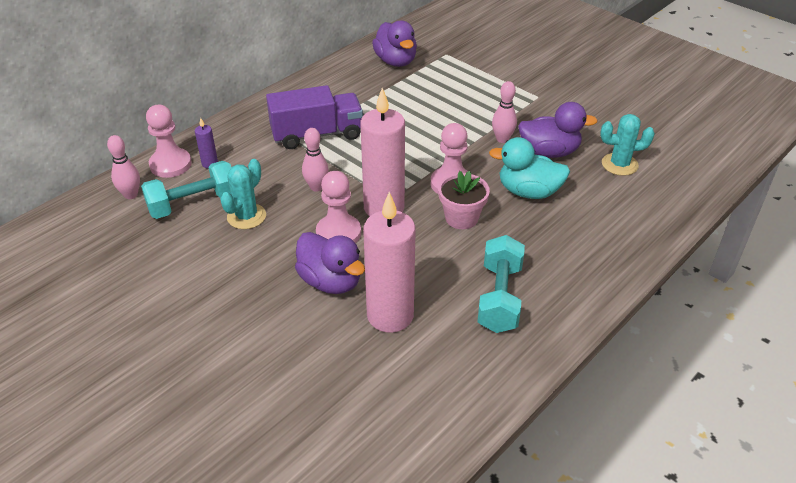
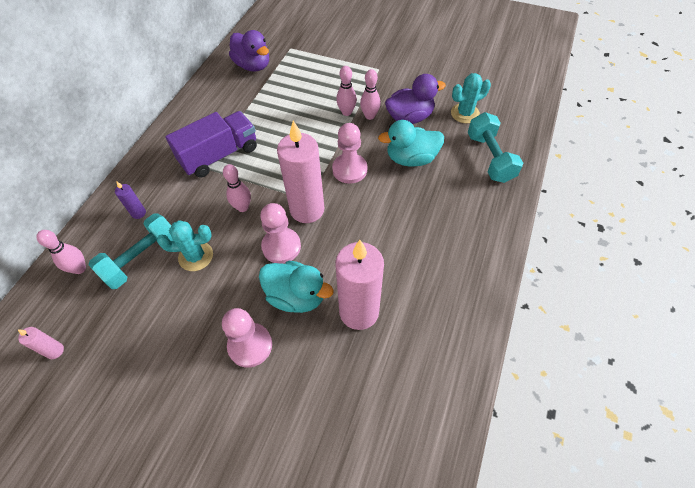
camera: 20 degrees left, 15 degrees up
(75, 255) = (55, 351): none -> pink candle
(170, 164) = (103, 225): pink pawn -> pink pawn (250, 345)
(246, 216) = (196, 256): turquoise cactus -> turquoise cactus turned 75 degrees clockwise
(331, 281) = (296, 296): purple duck -> turquoise duck
(461, 218) = (372, 199): pink flower pot -> none
(477, 129) = (346, 112): none -> pink bowling pin
(499, 298) = (434, 264): turquoise dumbbell -> turquoise dumbbell (490, 158)

